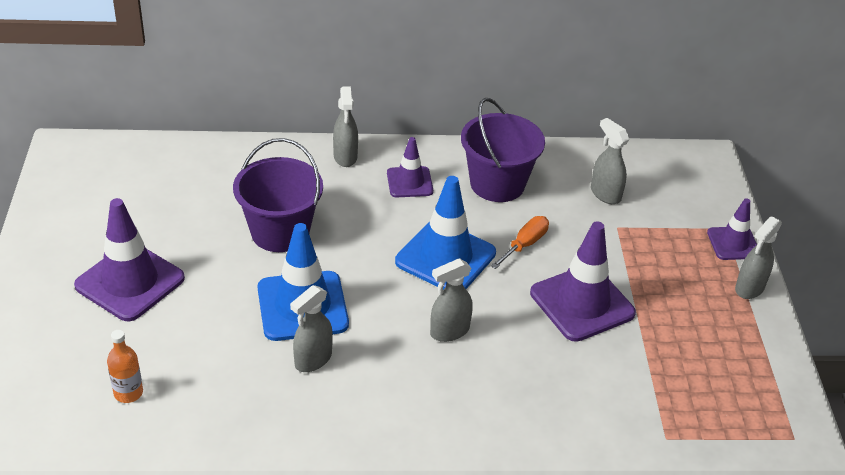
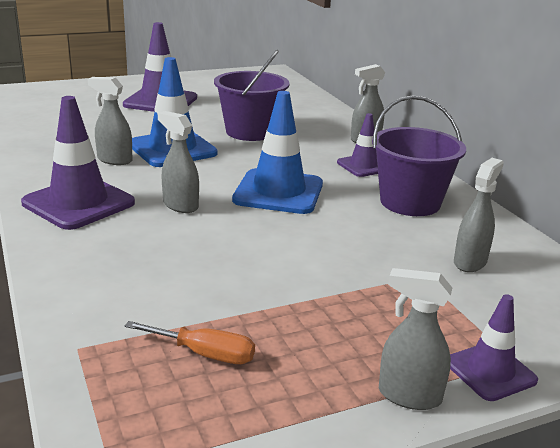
camera: 70 degrees right, 15 degrees down
(128, 393) = (55, 115): orange bottle -> none
(525, 244) = (334, 226): orange screwdriver -> orange screwdriver (205, 354)
(582, 303) = (271, 267): purple traffic cone -> purple traffic cone (78, 203)

